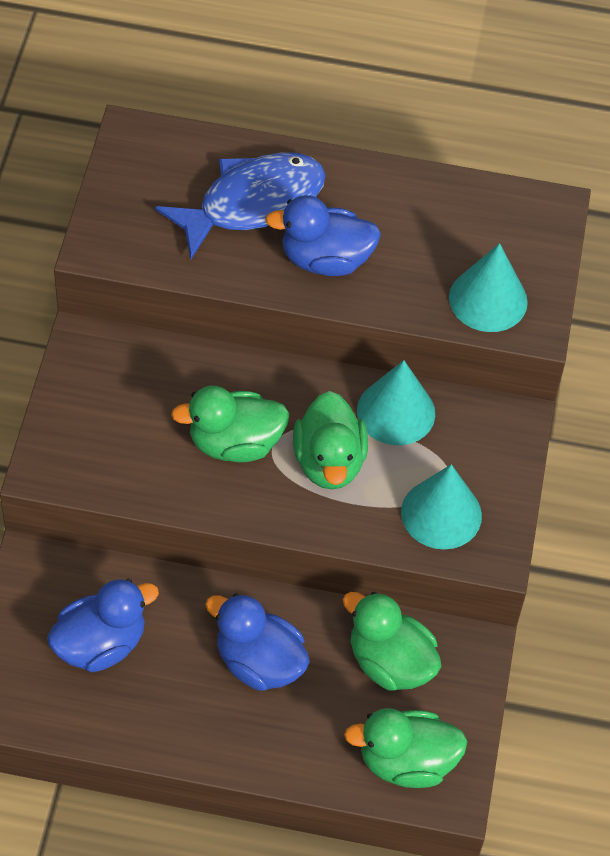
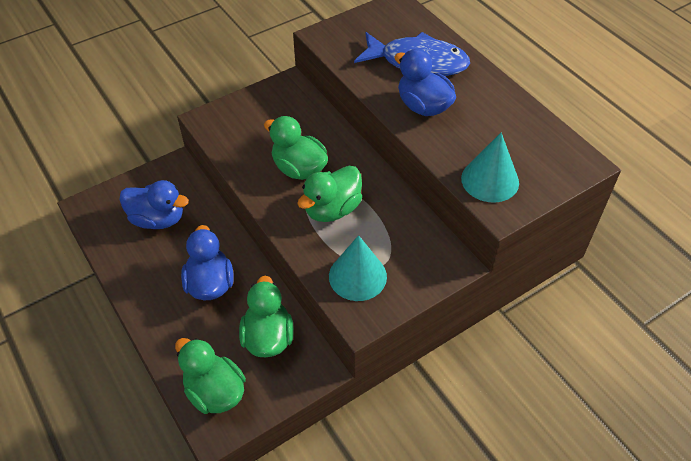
camera: 50 degrees right, 5 degrees down
(396, 412) = (394, 212): turquoise cone -> none

